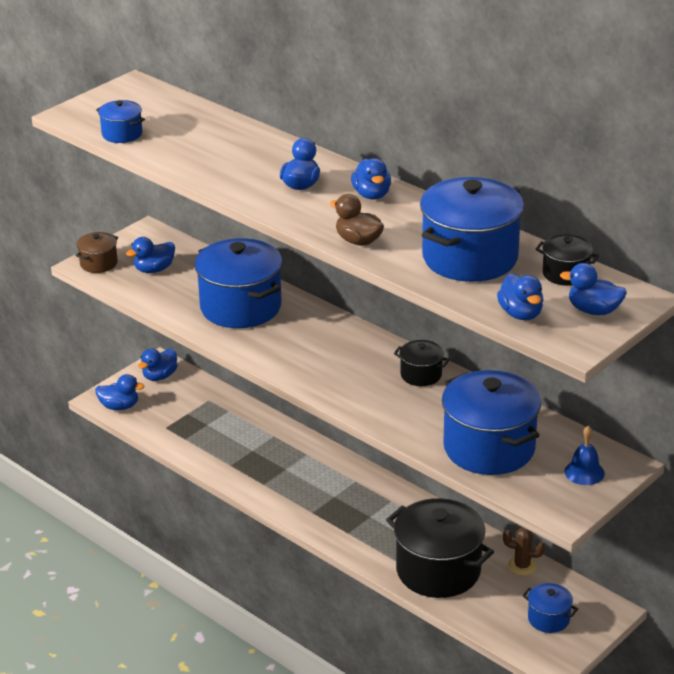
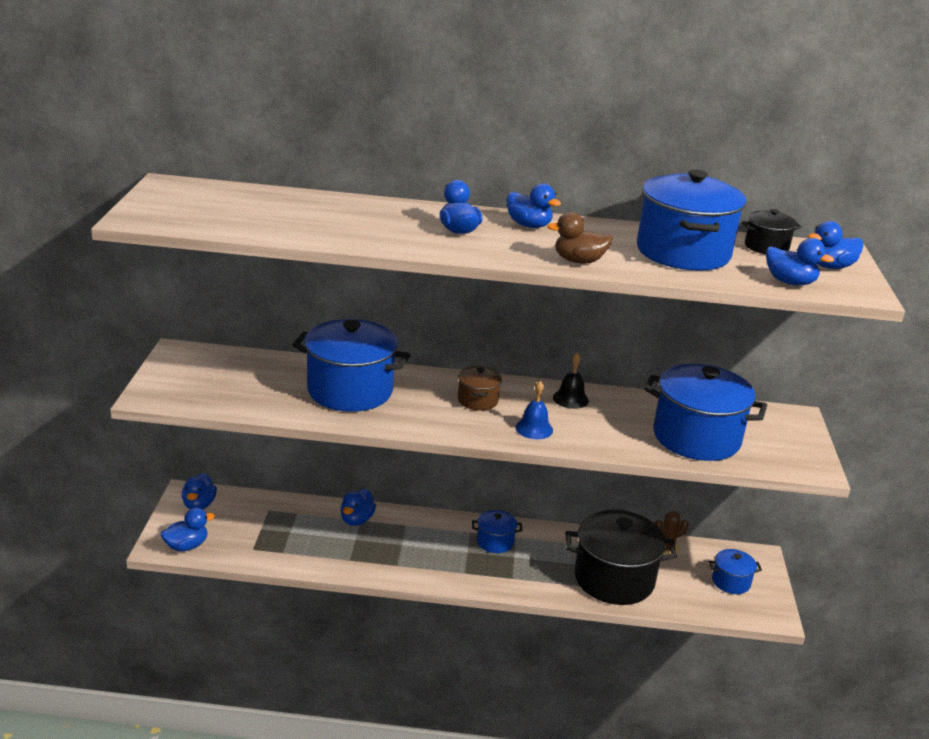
camera: 40 degrees left, 5 degrees down
(98, 263) = (161, 392): brown pot -> brown pot (477, 400)
(122, 134) = (219, 224): blue pot -> blue pot (495, 542)
(154, 269) = (226, 382): blue duck -> blue duck (356, 520)
(421, 375) = (570, 399): black pot -> black bell
(584, 472) = (782, 431): blue bell -> blue bell (534, 428)

